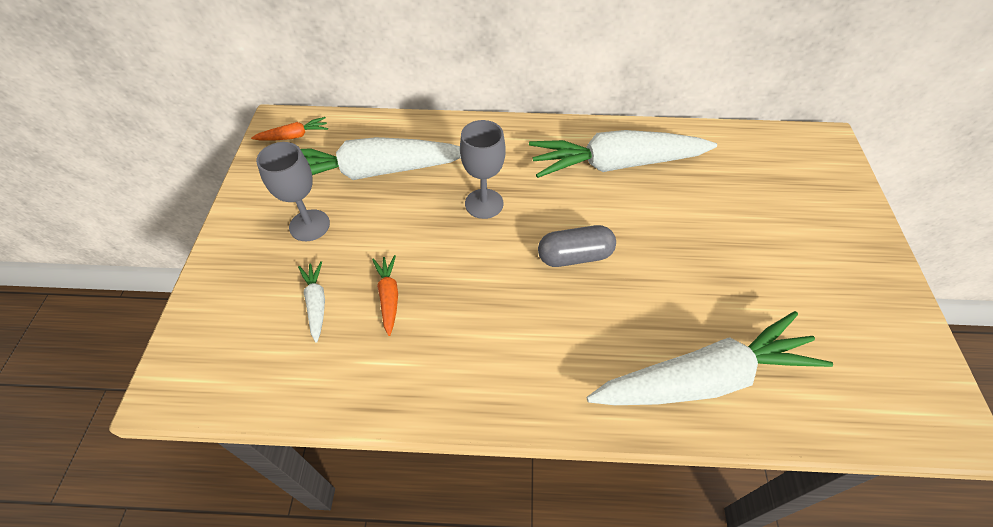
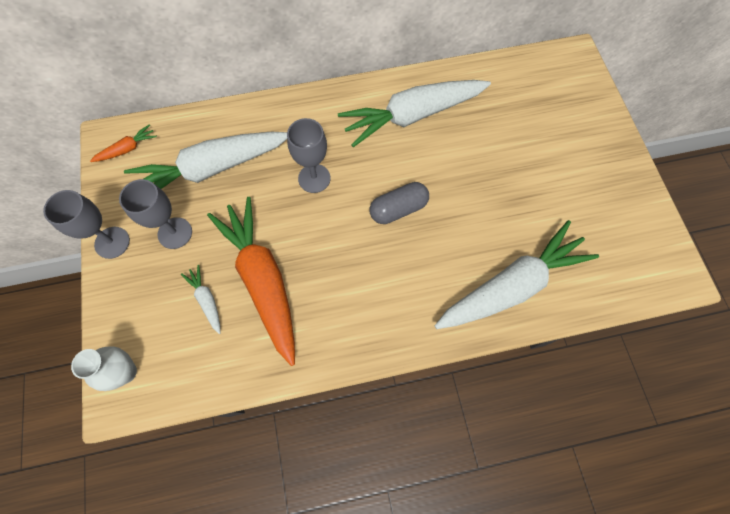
camera: 15 degrees left, 15 degrees up
(192, 360) = (125, 372): none -> white vase
(239, 220) = (112, 242): none -> grey goblet
(388, 297) = (262, 280): orange carrot -> orange carrot, size x2.39

